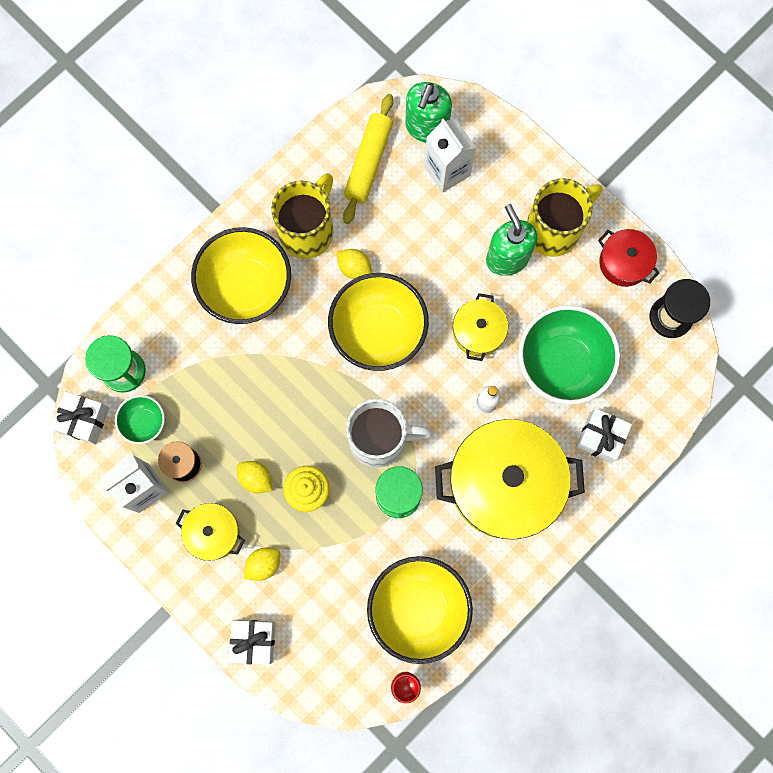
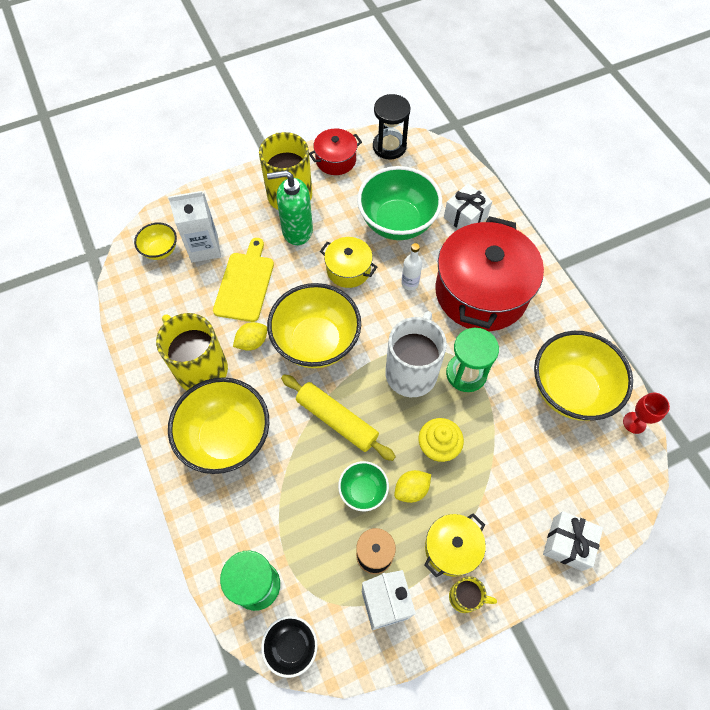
camera: 70 degrees left, 15 degrees down
(84, 420) = (291, 646): white gift -> black bowl
(144, 422) = (318, 581): green bowl -> green bowl (363, 491)
(173, 558) = (465, 597): none -> yellow mug
(263, 564) = (495, 510): yellow lemon -> none
(368, 162) = (166, 301): yellow rolling pin -> yellow rolling pin (337, 420)
(419, 232) = (245, 284): none -> yellow cutting board
(426, 127) = (160, 250): green soap dispenser -> yellow bowl
(504, 484) = (481, 292): yellow pot -> red pot

